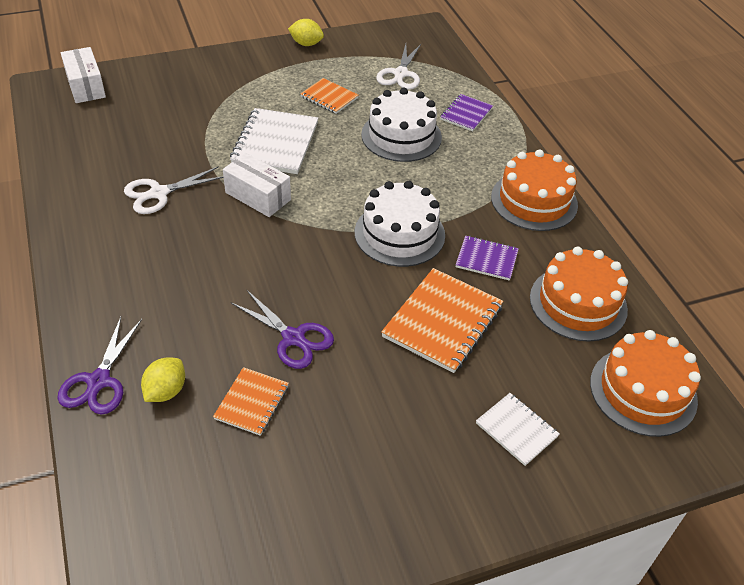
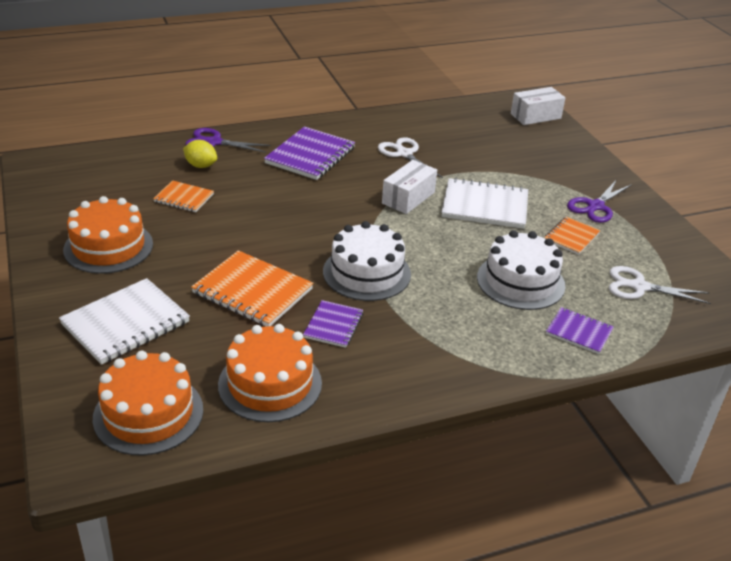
camera: 90 degrees right, 10 degrees down
(152, 276) = (310, 155): none -> purple notebook
(294, 338) = (242, 215): purple scissors -> purple scissors (595, 206)
(306, 44) = (665, 224): yellow lemon -> none
(516, 430) = (125, 323): white notebook -> white notebook, size x1.75
(534, 201) = (429, 371): orange cake -> orange cake (108, 247)

